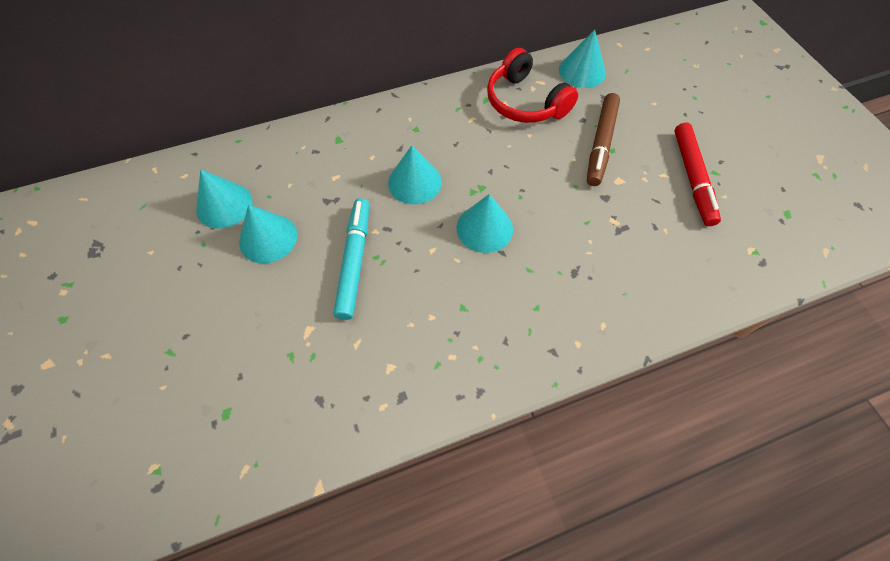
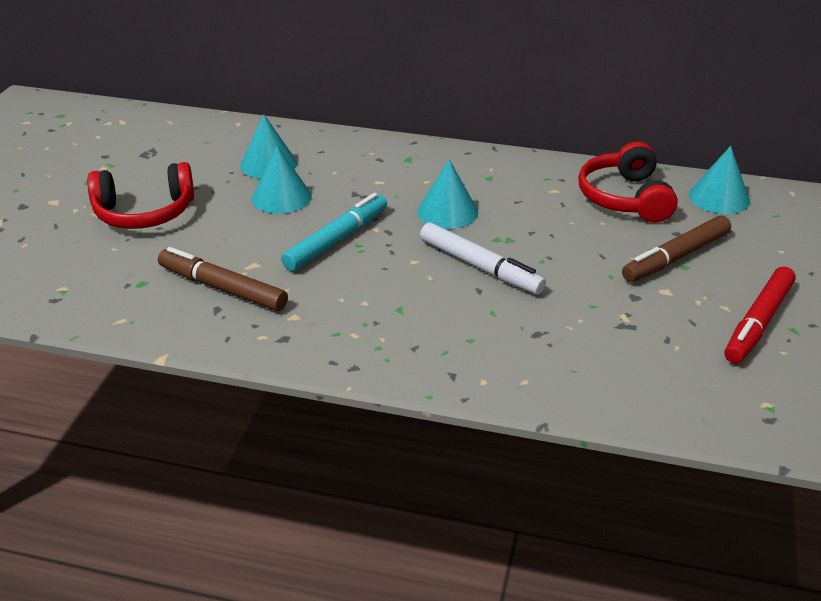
camera: 35 degrees right, 25 degrees down
(155, 326) = (144, 213): none -> red headphones
(304, 373) = (222, 288): none -> brown marker
(484, 228) = (480, 267): turquoise cone -> white marker

